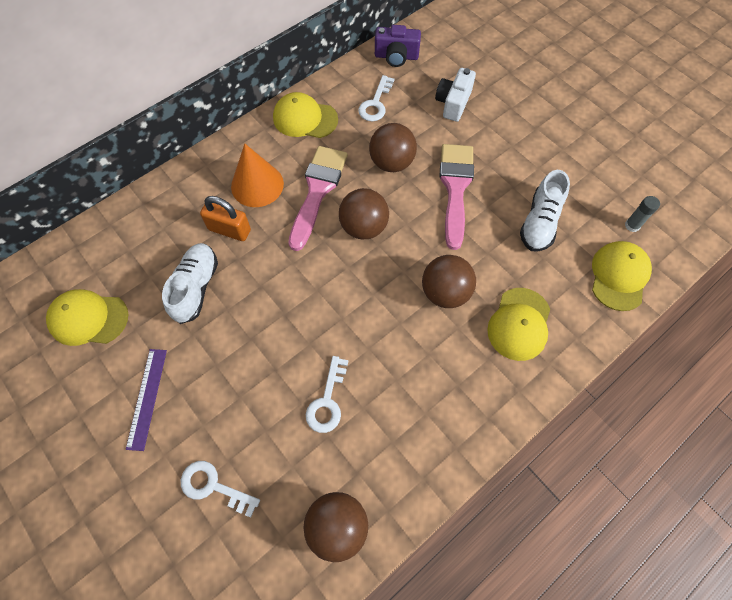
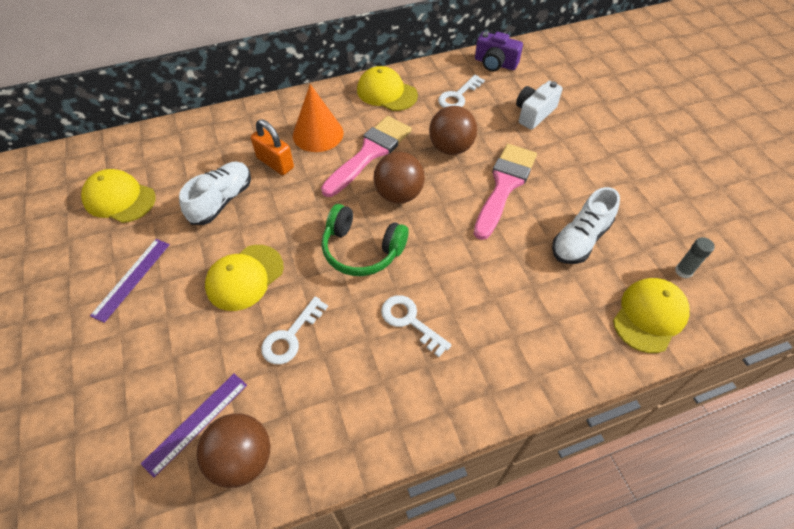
camera: 20 degrees right, 10 degrees down
(213, 486) = (147, 376): white key -> white key (410, 321)
(281, 511) = (196, 423): none -> purple ruler
(354, 295) = (362, 250): none -> green headphones
(445, 292) = (453, 275): brown ball -> none
(519, 324) = (518, 328): yellow cap -> yellow cap (245, 277)

